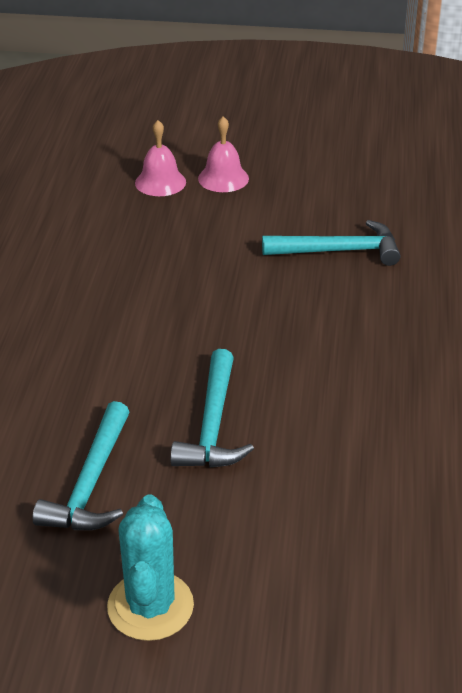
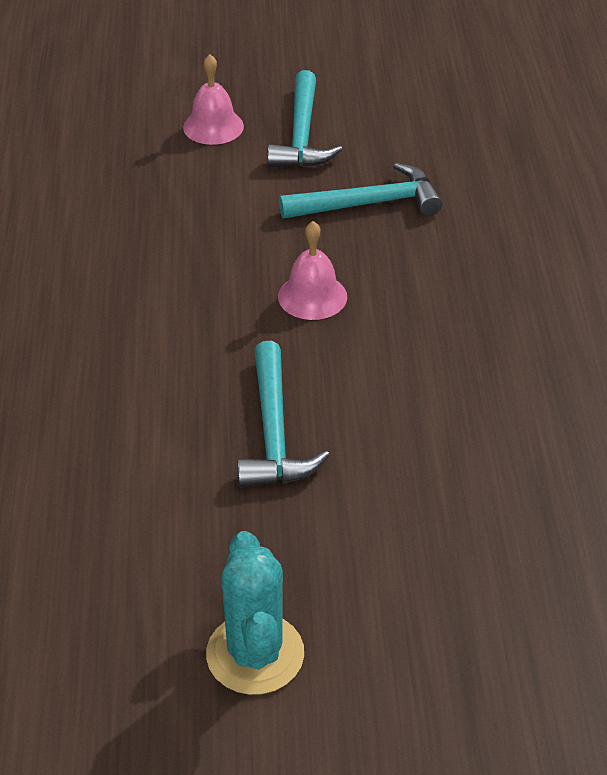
camera: 10 degrees left, 5 degrees up
(91, 483) = (151, 519): turquoise hammer -> turquoise hammer (302, 134)
(160, 182) = (139, 139): pink bell -> pink bell (312, 296)

